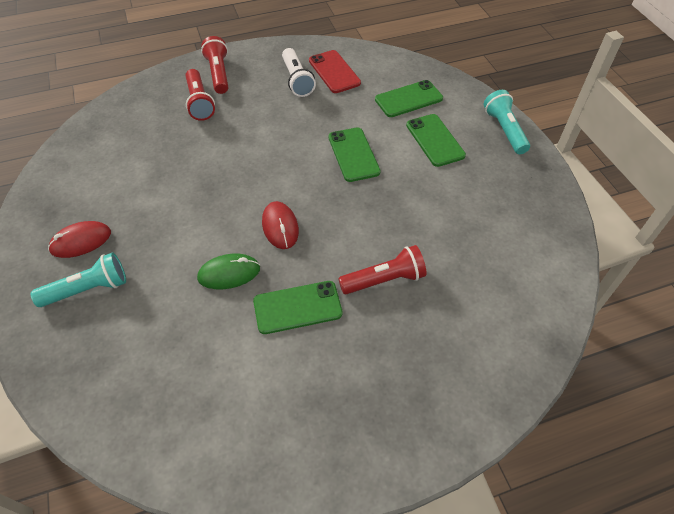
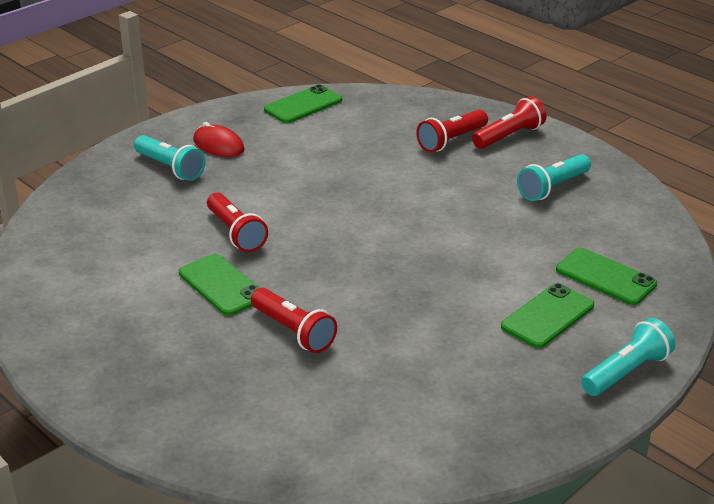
camera: 65 degrees right, 20 degrees down
(229, 273) = (236, 233): green mouse -> red flashlight
(280, 227) = (316, 244): red mouse -> none
(297, 80) = (553, 188): white flashlight -> turquoise flashlight
(334, 72) = (597, 208): red phone -> none
(353, 154) = (464, 261): green phone -> green phone (303, 105)

